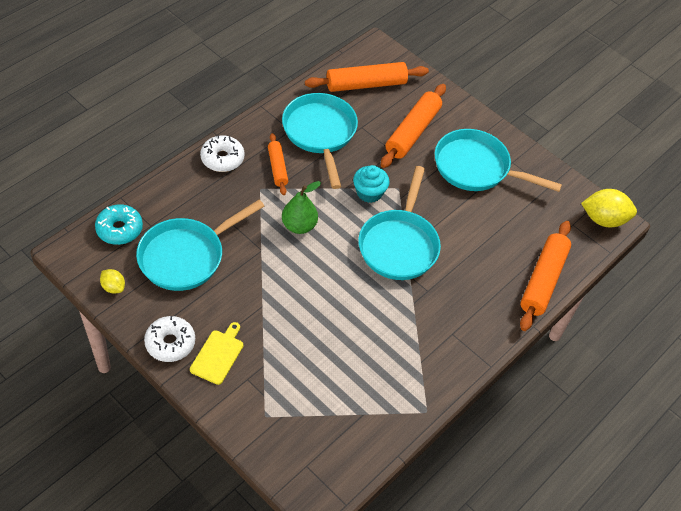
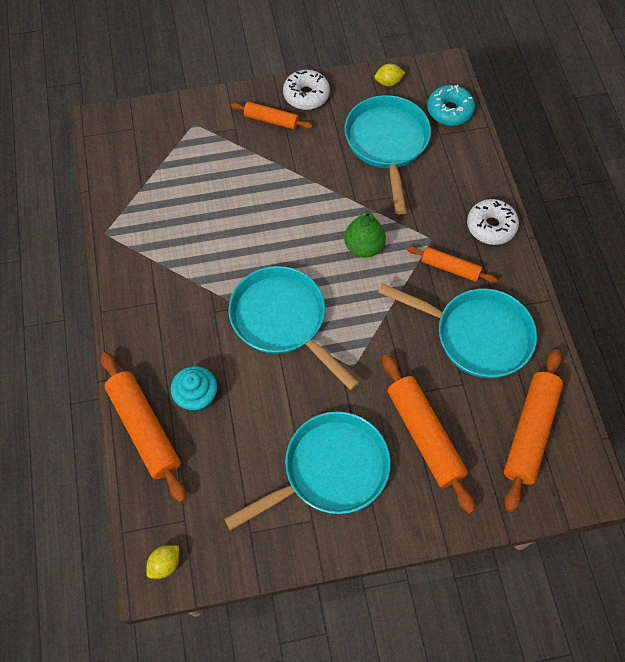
camera: 130 degrees right, 10 degrees up
(218, 355) = (271, 120): yellow cutting board -> orange rolling pin
(369, 192) = (365, 334): turquoise cupcake -> turquoise cupcake (197, 396)
(604, 219) = (165, 564): yellow lemon -> yellow lemon, size x0.54

